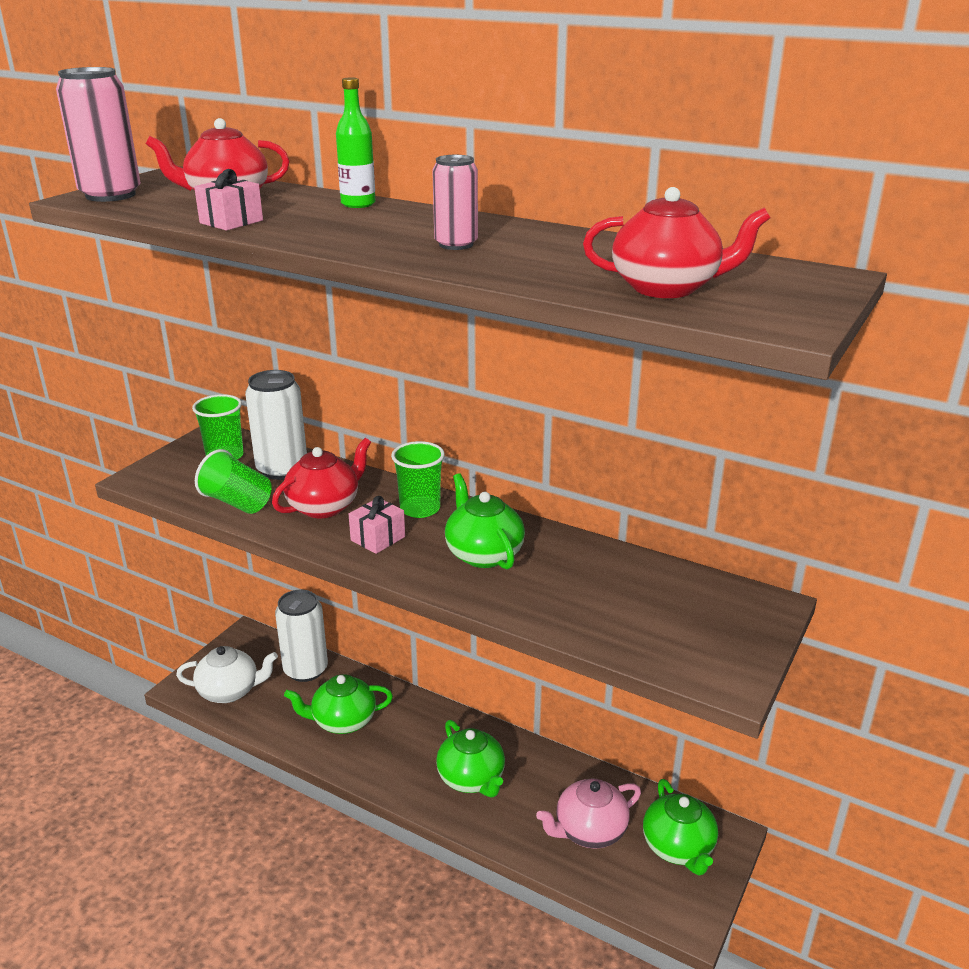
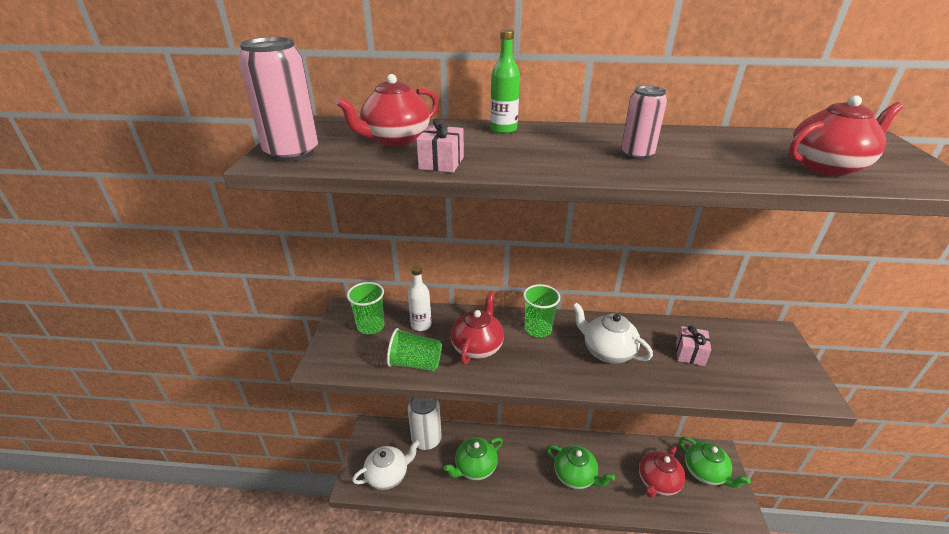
camera: 25 degrees left, 5 degrees up
(282, 469) = (421, 325): white can -> white bottle
(378, 538) = (535, 361): pink gift -> pink gift (690, 353)
(483, 554) = (607, 351): green teapot -> white teapot
(589, 831) = (658, 482): pink teapot -> red teapot

